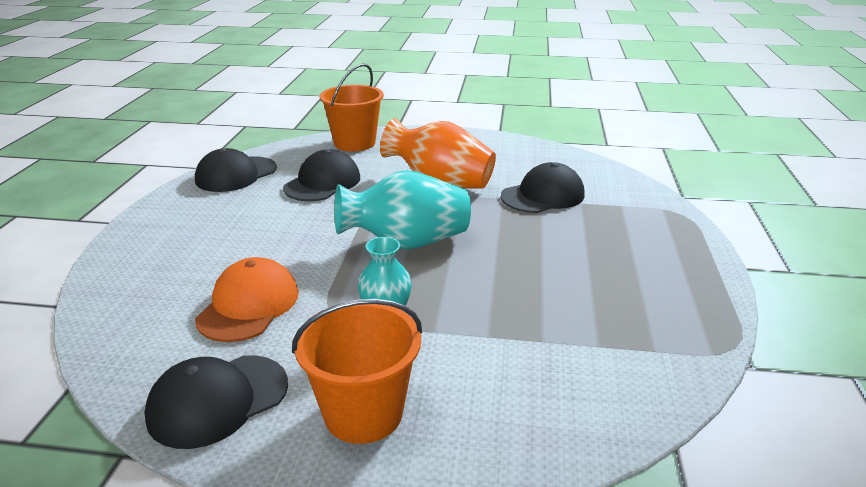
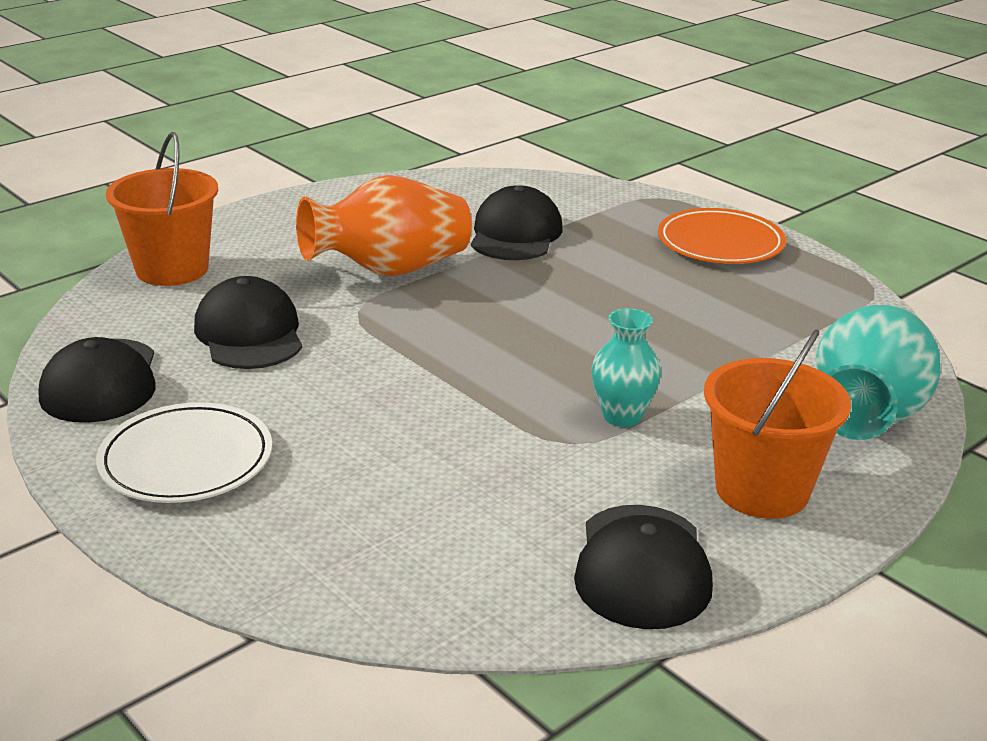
camera: 50 degrees left, 0 degrees up
(191, 220) = (186, 460): none -> white plate
(248, 305) = (478, 488): orange cap -> none
(406, 243) = (491, 345): turquoise vase -> turquoise vase (866, 415)
(668, 259) = (720, 243): none -> orange plate

